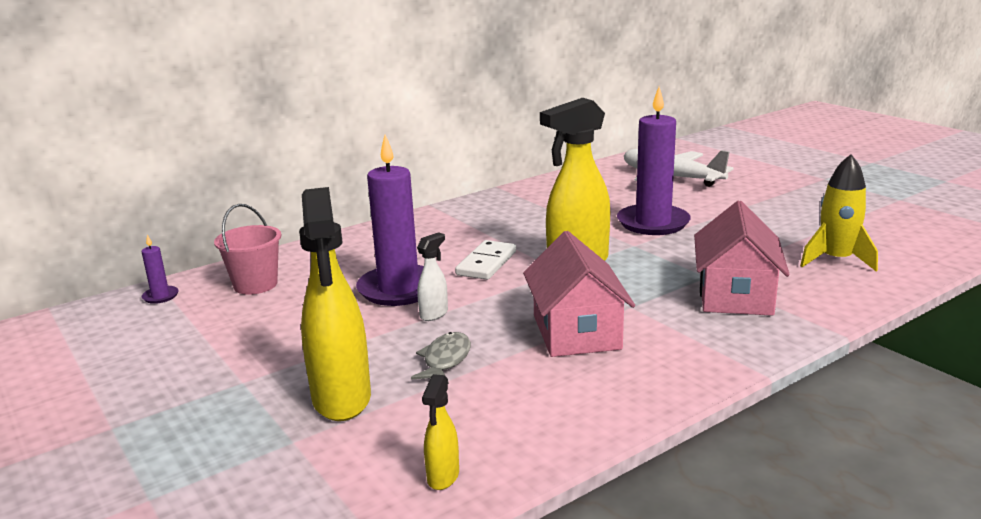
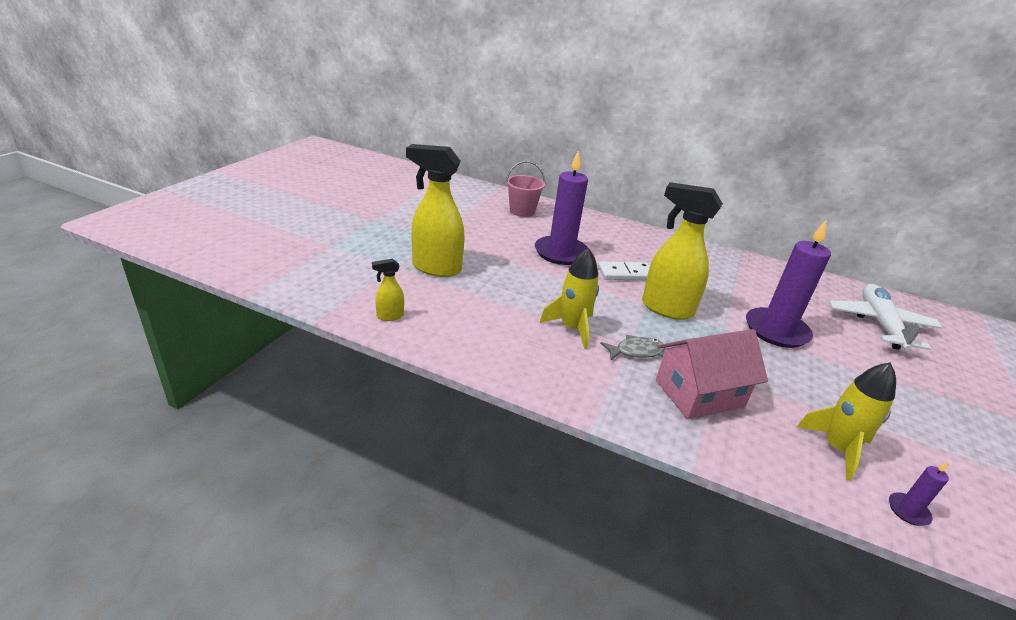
camera: 55 degrees right, 10 degrees up
(160, 296) = (487, 192): purple candle -> purple candle (908, 511)
(341, 400) = (435, 268): yellow spray bottle -> yellow spray bottle turned 60 degrees clockwise
(434, 314) = (544, 272): white spray bottle -> none
(445, 360) = (498, 288): grey fish -> grey fish (636, 351)
(576, 332) = (572, 328): pink house -> yellow rocket

